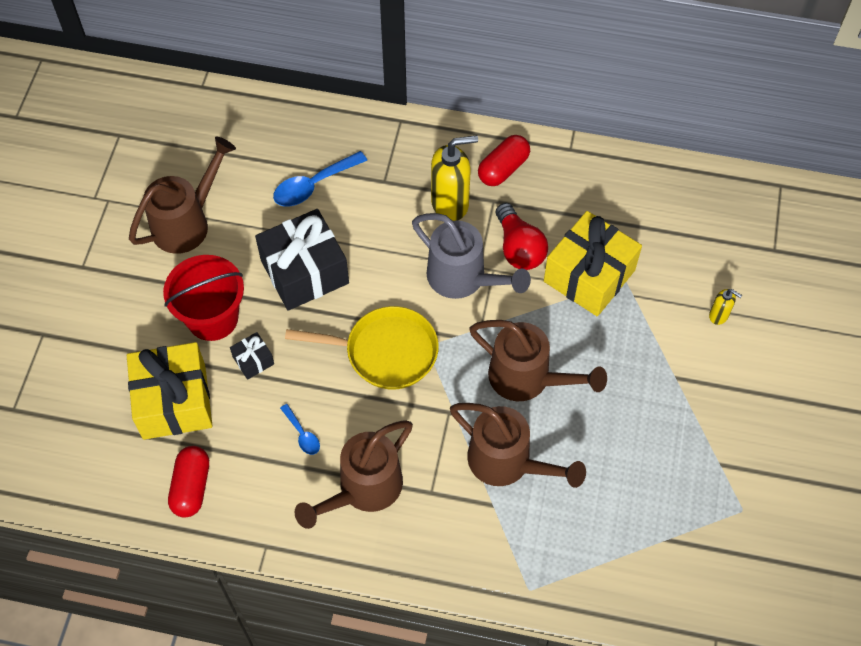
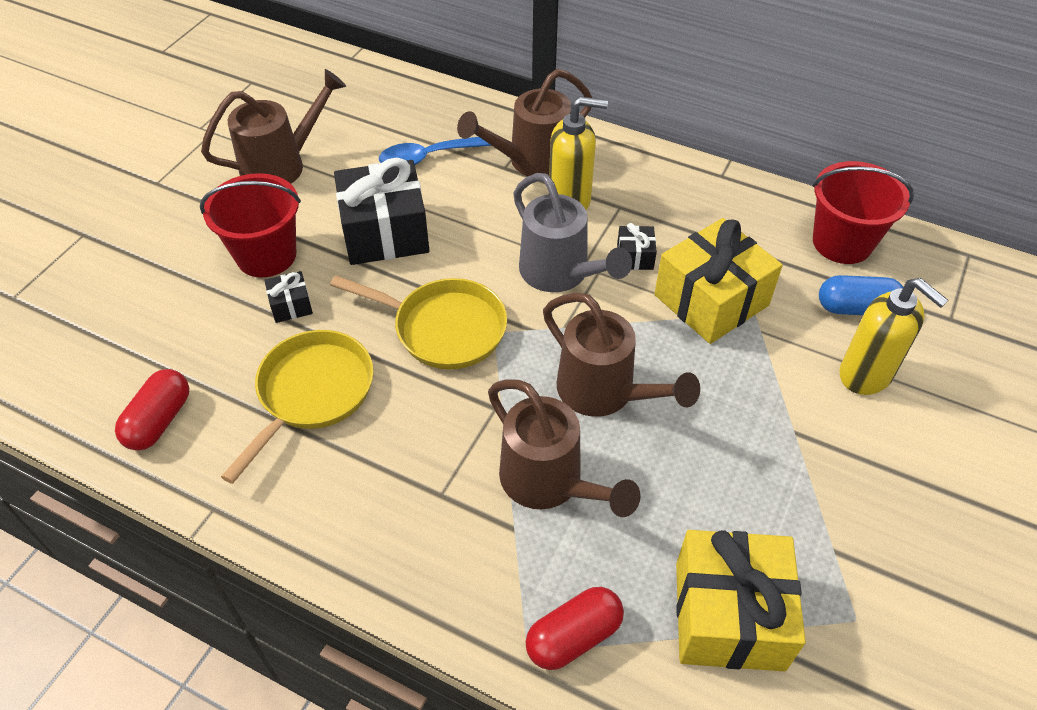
camera: 15 degrees right, 10 degrees down
(174, 401) = (185, 327): yellow gift -> yellow gift (729, 615)
(302, 434) = (312, 393): blue spoon -> yellow pan
(363, 489) = (359, 471): brown watering can -> brown watering can (532, 161)
(503, 169) = (640, 180): red capsule -> red capsule (573, 636)
(519, 248) = (635, 256): red light bulb -> black gift
(680, 196) = (842, 242): none -> red bucket
(702, 257) = (856, 308): none -> blue capsule
(719, 316) = (866, 375): yellow soap dispenser -> yellow soap dispenser, size x2.05

